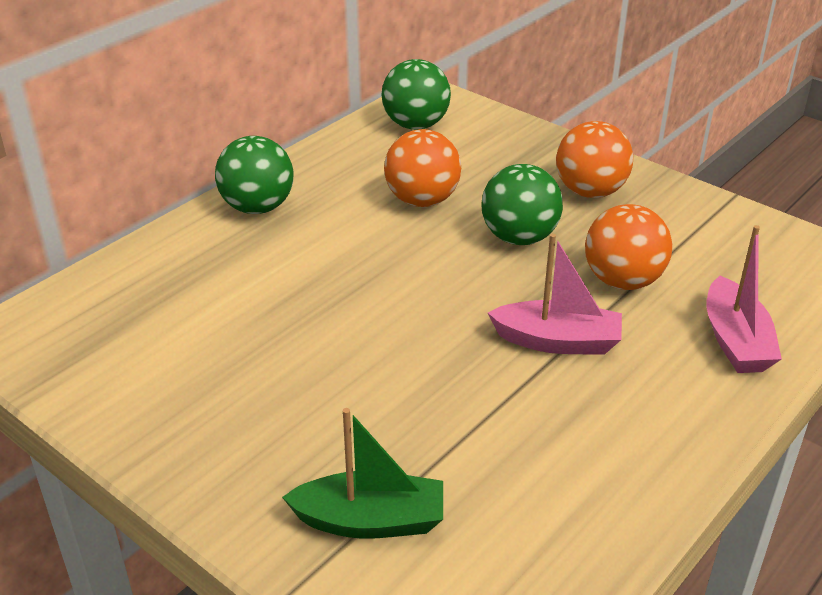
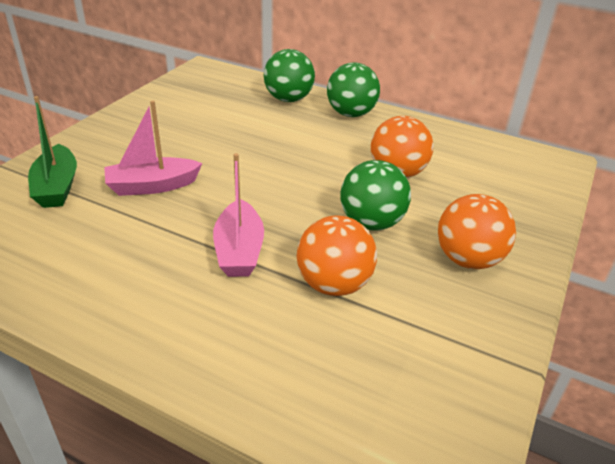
camera: 75 degrees right, 0 degrees up
(416, 125) = (504, 160): green ball -> green ball (288, 99)
(735, 341) = (265, 363): pink boat -> pink boat (152, 186)

